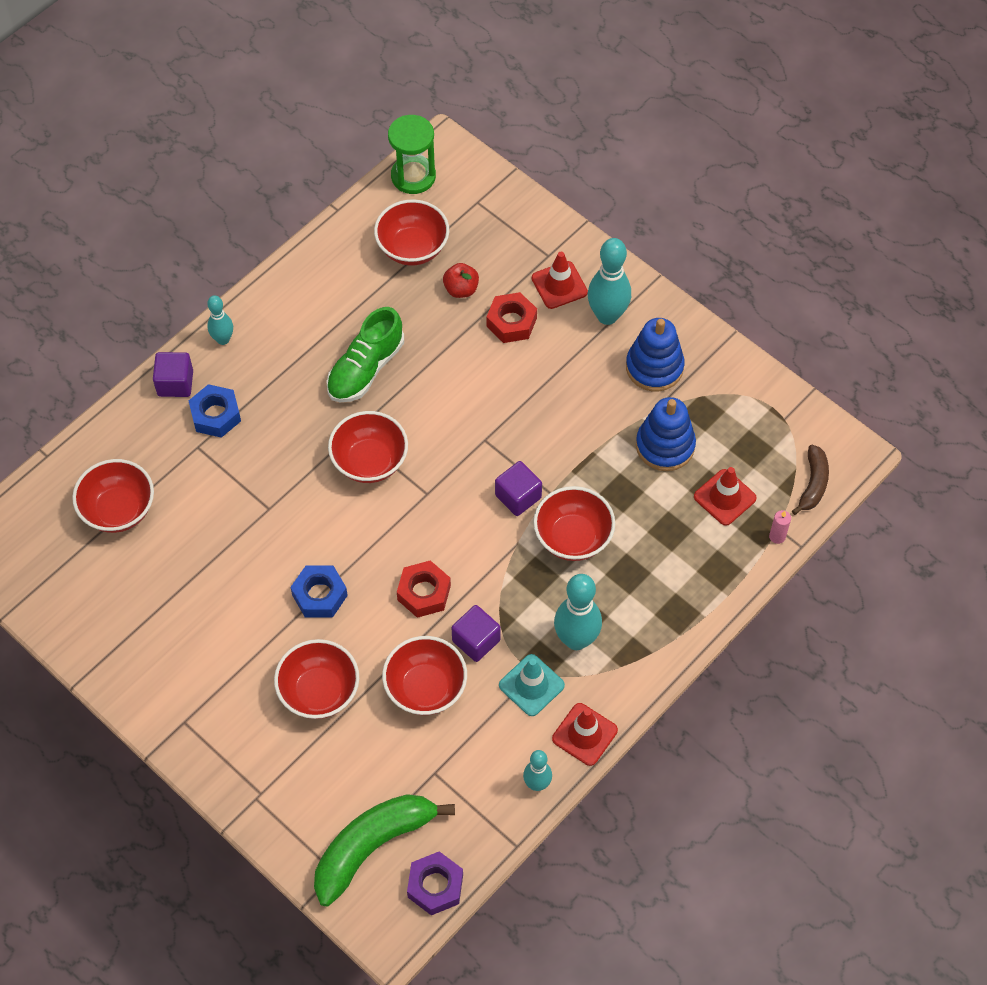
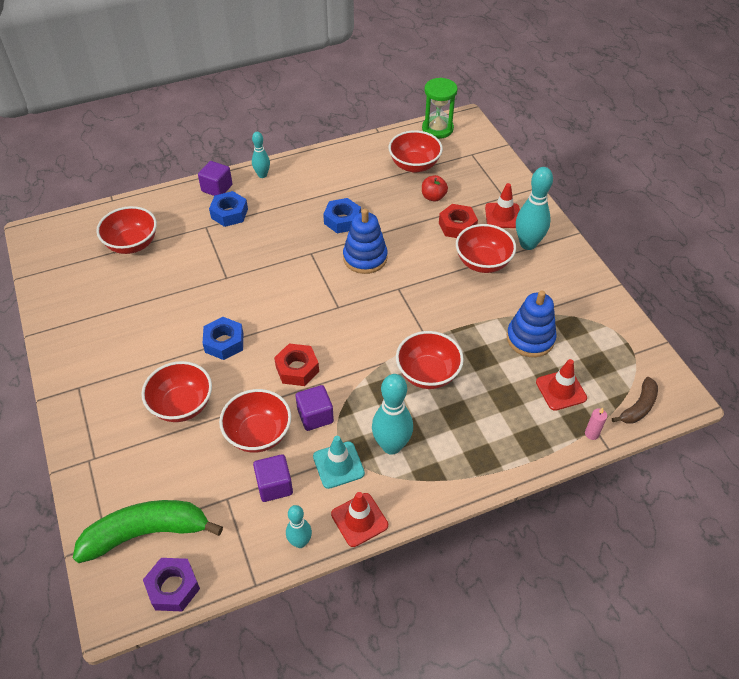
camera: 25 degrees right, 10 degrees down
(365, 369) = (342, 220): green shoe -> blue nut
(370, 461) = (311, 273): red bowl -> red bowl (483, 262)
(518, 496) = (402, 332): purple cube -> purple cube (274, 485)
(654, 367) = (547, 286): blue stacking toy -> blue stacking toy (365, 258)

